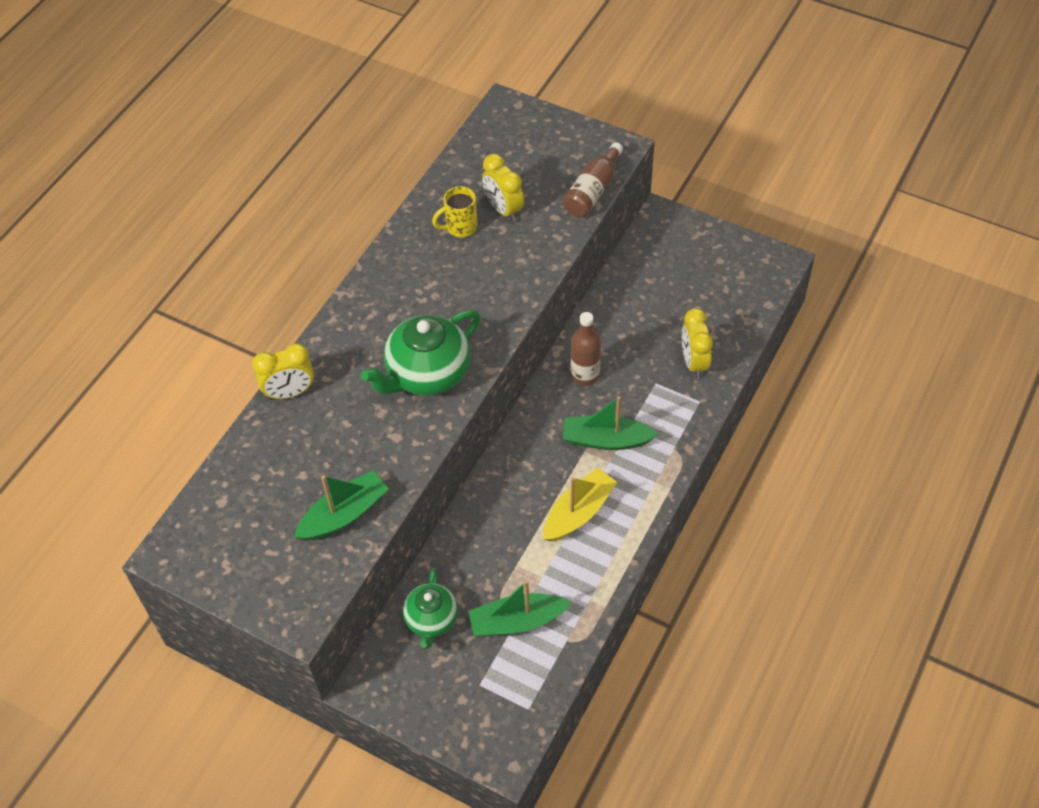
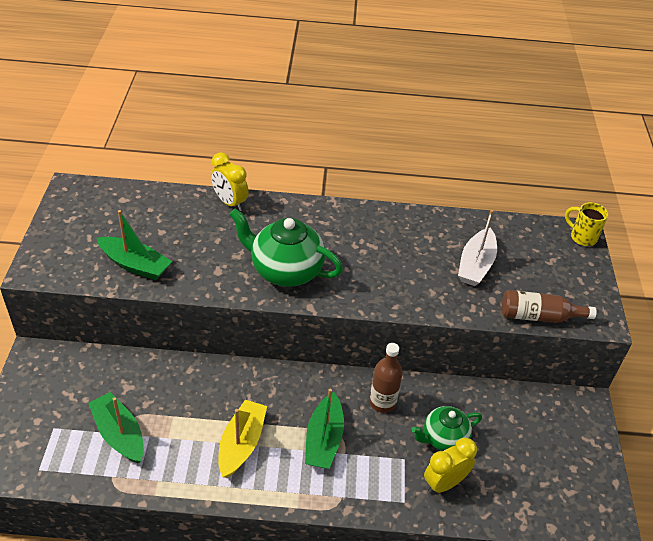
camera: 60 degrees right, 10 degrees down
(431, 620) = (103, 377): green teapot -> green teapot (443, 438)
(460, 227) = (439, 245): yellow mug -> yellow mug (582, 237)
(503, 209) = (476, 265): yellow clock -> white boat
(579, 512) = (241, 443): yellow boat -> yellow boat turned 90 degrees counterclockwise
(605, 440) = (324, 440): green boat -> green boat turned 150 degrees counterclockwise

